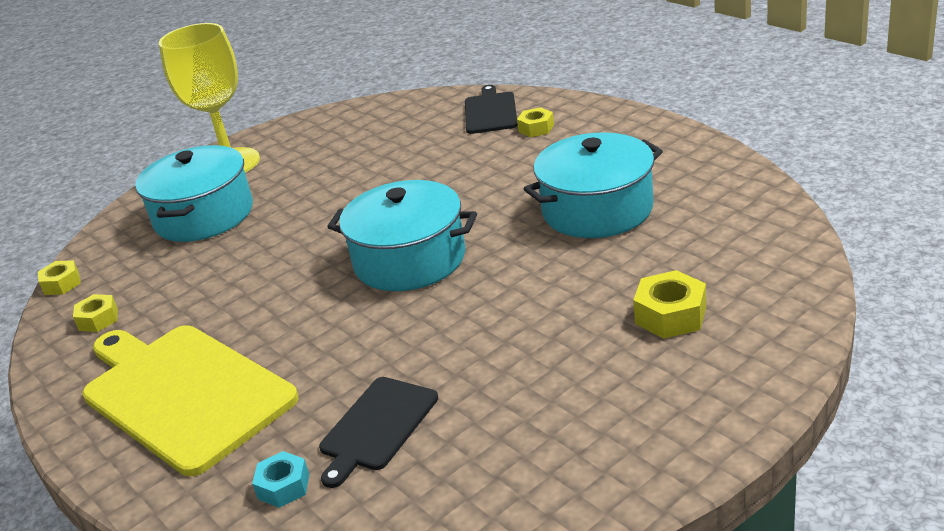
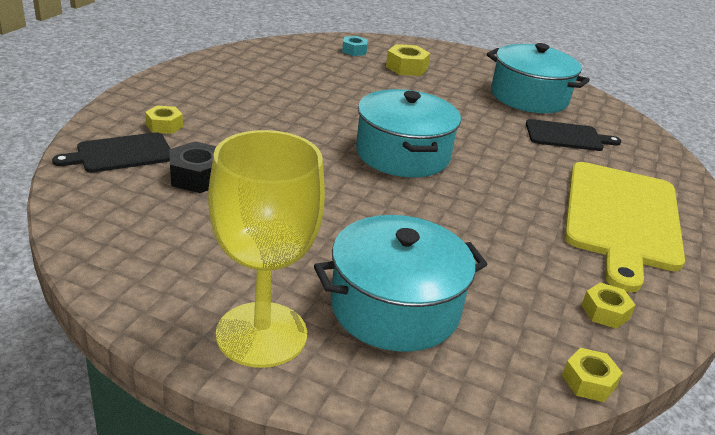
camera: 125 degrees left, 0 degrees up
(283, 486) = (636, 156): turquoise nut -> turquoise nut (354, 51)
(432, 144) = (197, 177): none -> black nut
(597, 209) = (302, 92): turquoise pot -> turquoise pot (529, 97)

